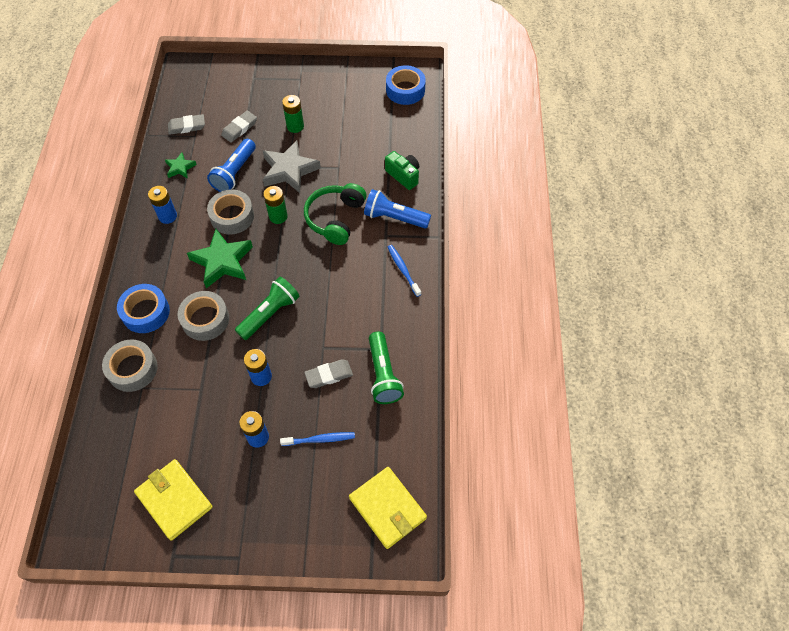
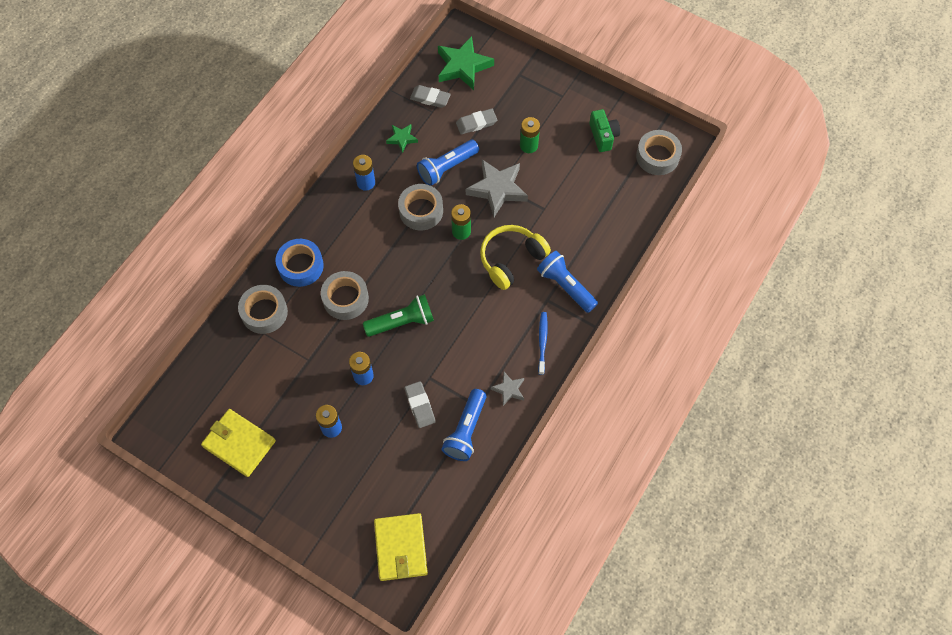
camera: 30 degrees right, 5 degrees up
(174, 500) = (239, 443): yellow wallet -> yellow wallet turned 45 degrees counterclockwise
(222, 261) = (389, 251): green star -> green star (463, 66)
(320, 439) = (380, 458): blue toothbrush -> none
(329, 375) = (420, 405): grey eraser -> grey eraser turned 60 degrees clockwise
(335, 218) = (511, 259): green headphones -> yellow headphones
(383, 374) = (466, 430): green flashlight -> blue flashlight
(399, 322) = (509, 389): none -> grey star
(403, 176) = (600, 247): green camera -> green camera (603, 136)
(405, 90) = (657, 156): blue tape -> grey tape

